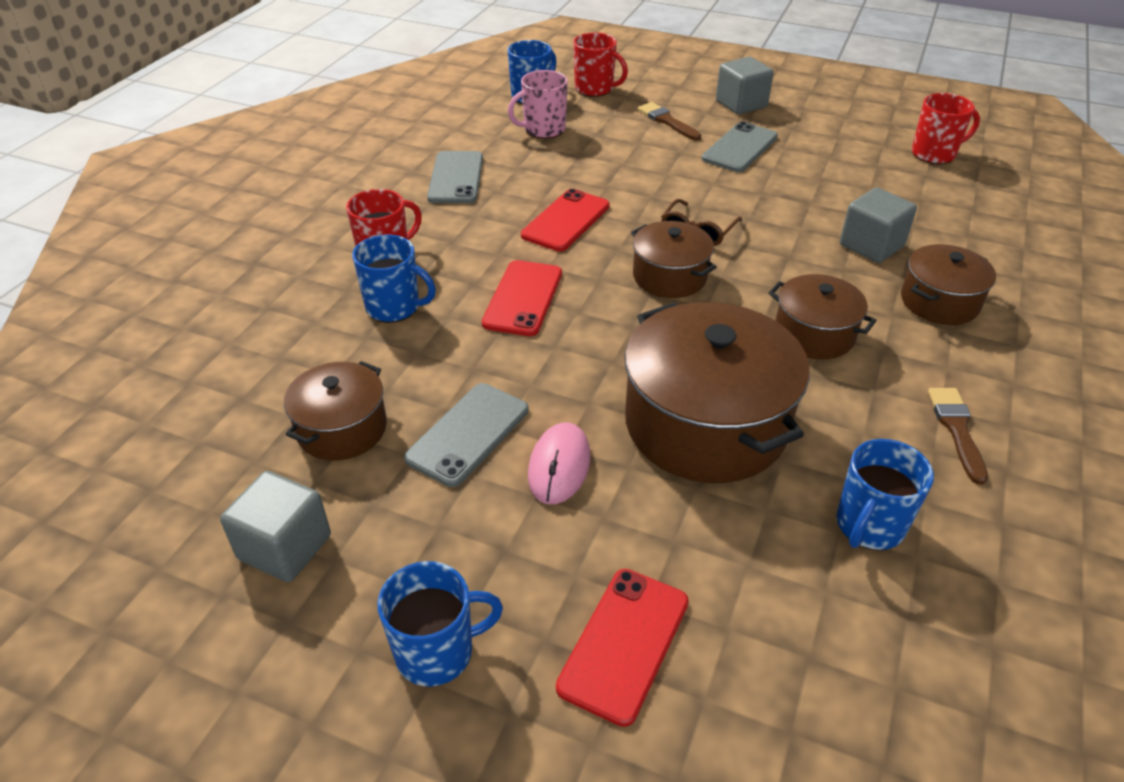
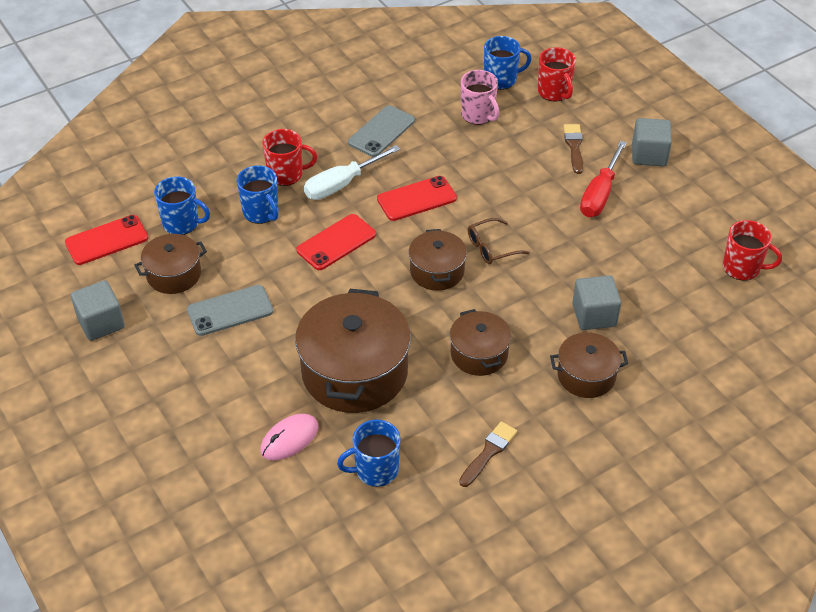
camera: 35 degrees right, 5 degrees up
(436, 652) = (123, 407): blue mug -> blue mug (182, 223)
(465, 241) = (341, 184): none -> white screwdriver
(543, 129) = (478, 115): pink mug -> pink mug turned 135 degrees counterclockwise
(559, 466) = (257, 352): pink mouse -> pink mouse (289, 439)
(624, 644) = (202, 451): red phone -> red phone (106, 240)
(740, 148) = (600, 194): grey phone -> red screwdriver

